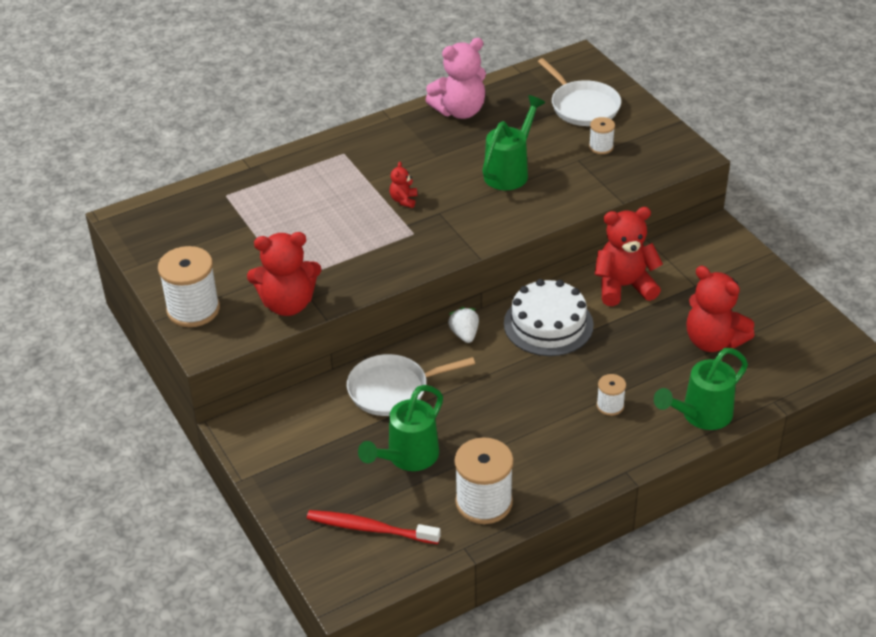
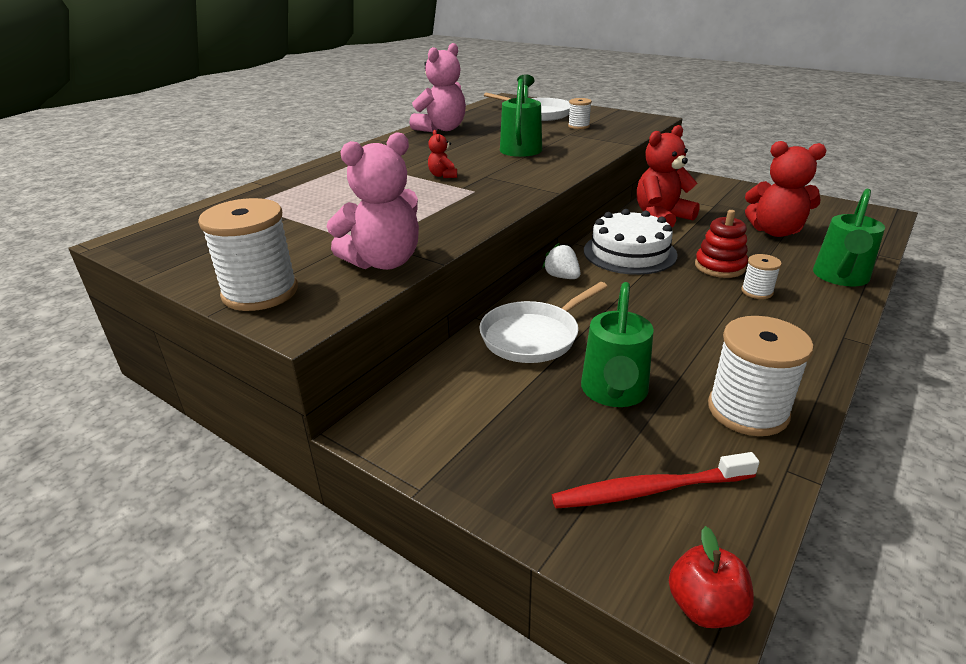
camera: 25 degrees left, 10 degrees down
(288, 304) = (384, 262): red teddy bear -> pink teddy bear
(342, 595) = (705, 607): none -> red apple
(610, 367) = (720, 266): none -> red stacking toy

